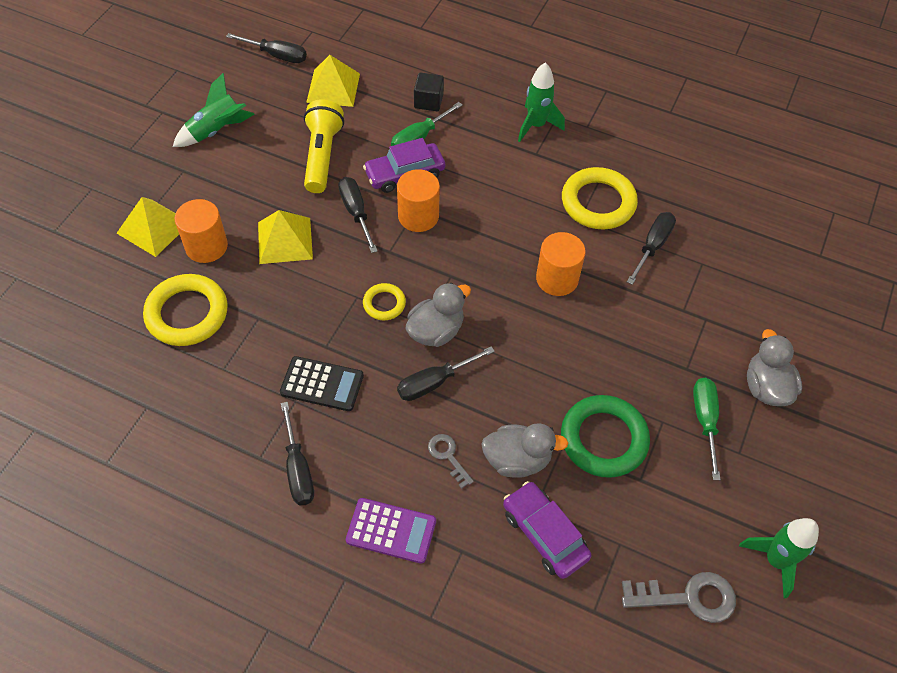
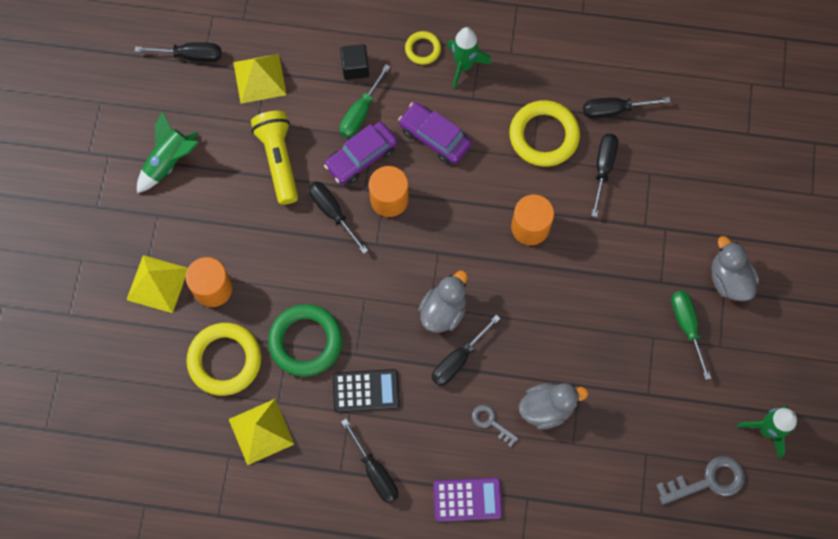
camera: 15 degrees left, 15 degrees up
(285, 240) = (280, 261): yellow pyramid -> yellow pyramid (261, 431)
(384, 304) = (390, 298): yellow ring -> yellow ring (423, 49)
(544, 534) = (586, 464): purple car -> purple car (435, 137)
(603, 439) = (610, 368): green ring -> green ring (305, 341)
(679, 199) = (614, 110): none -> black screwdriver

